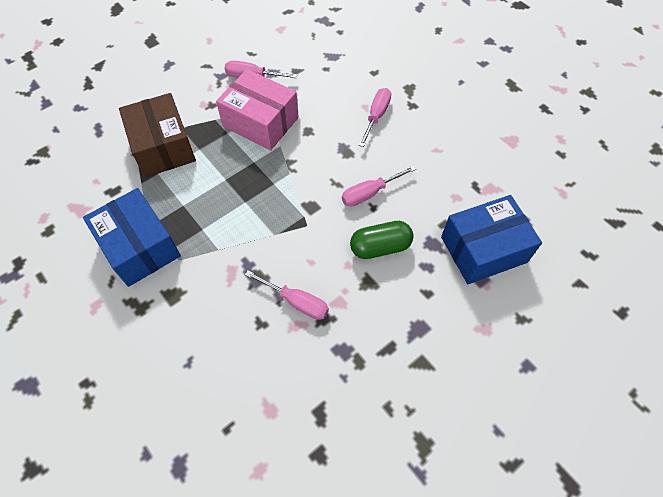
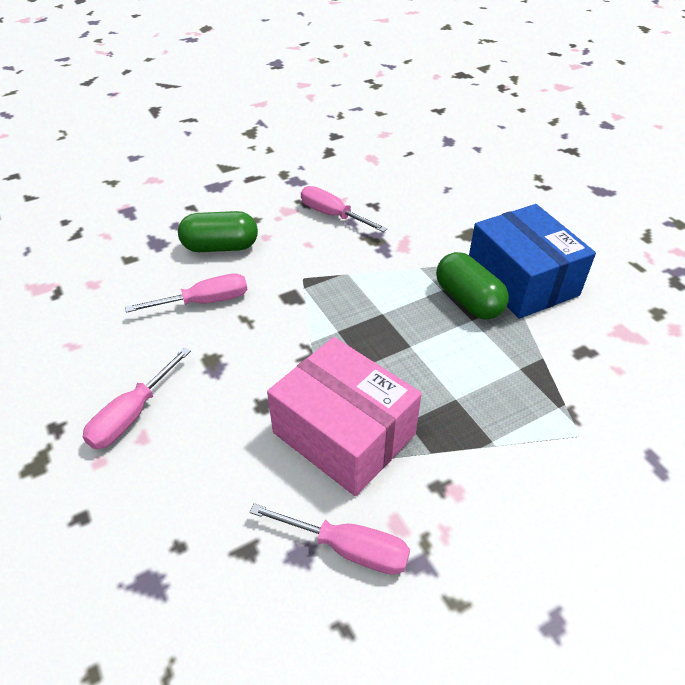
camera: 170 degrees left, 15 degrees down
(163, 147) = (520, 410): brown box -> none
(183, 221) = (468, 300): none -> green capsule
(483, 249) = (103, 232): blue box -> none

